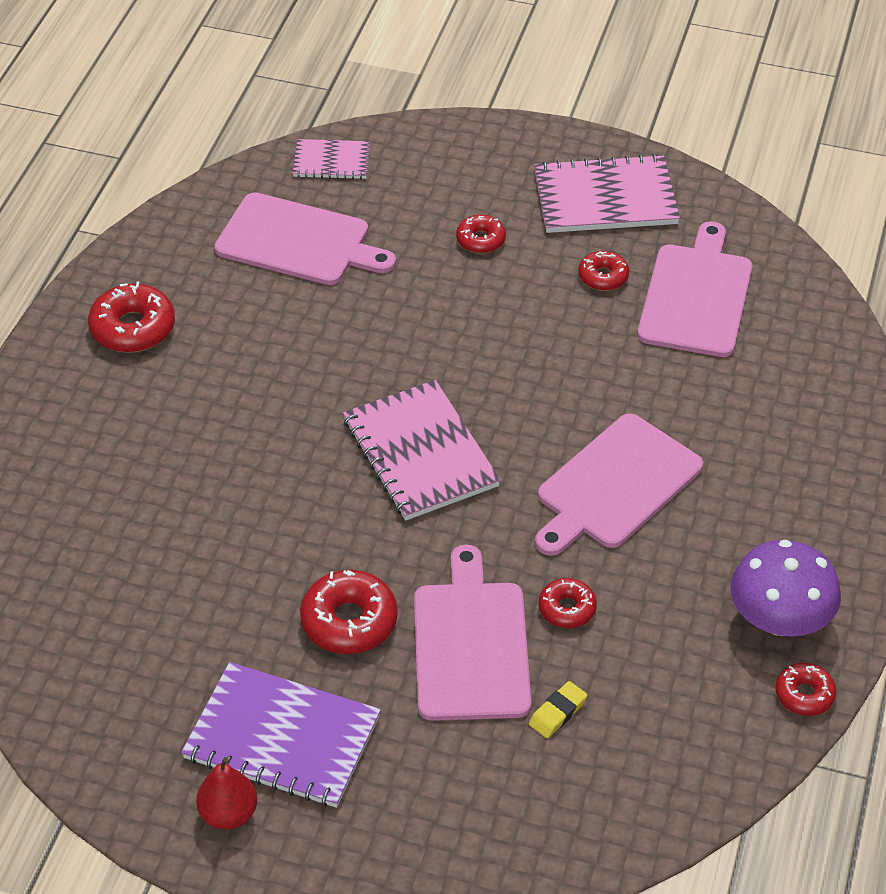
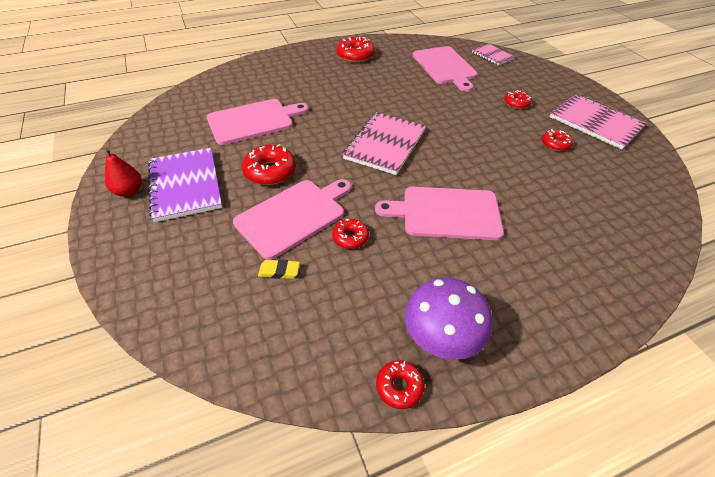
camera: 50 degrees right, 0 degrees up
(696, 296) = (594, 178): pink cutting board -> pink cutting board (253, 121)

